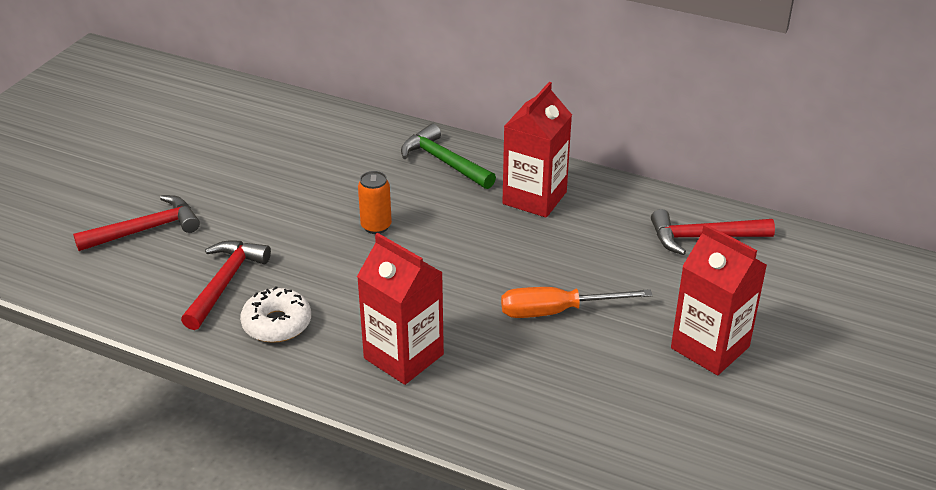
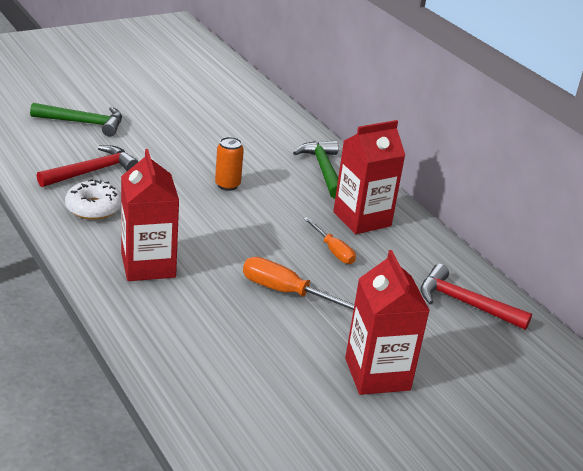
camera: 30 degrees right, 5 degrees down
(146, 229) = (84, 123): red hammer -> green hammer
(546, 245) = (333, 250): none -> orange screwdriver

